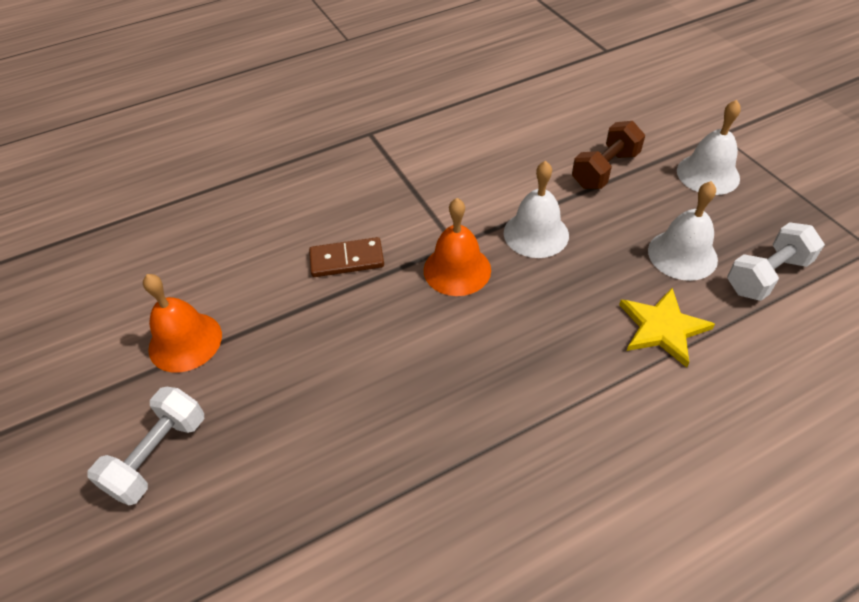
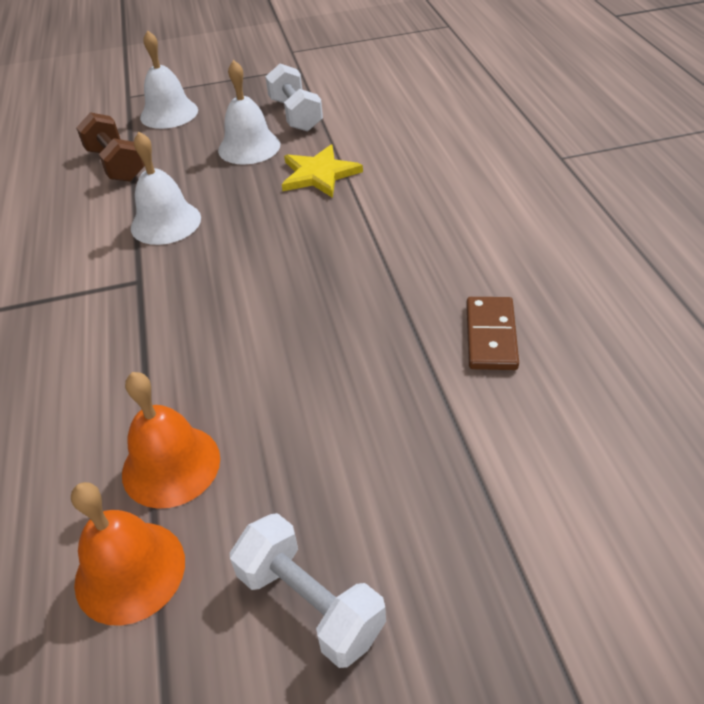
camera: 75 degrees left, 5 degrees down
(347, 260) = (97, 376): brown domino -> brown domino (490, 336)
(457, 269) = (176, 285): orange bell -> orange bell (171, 465)

